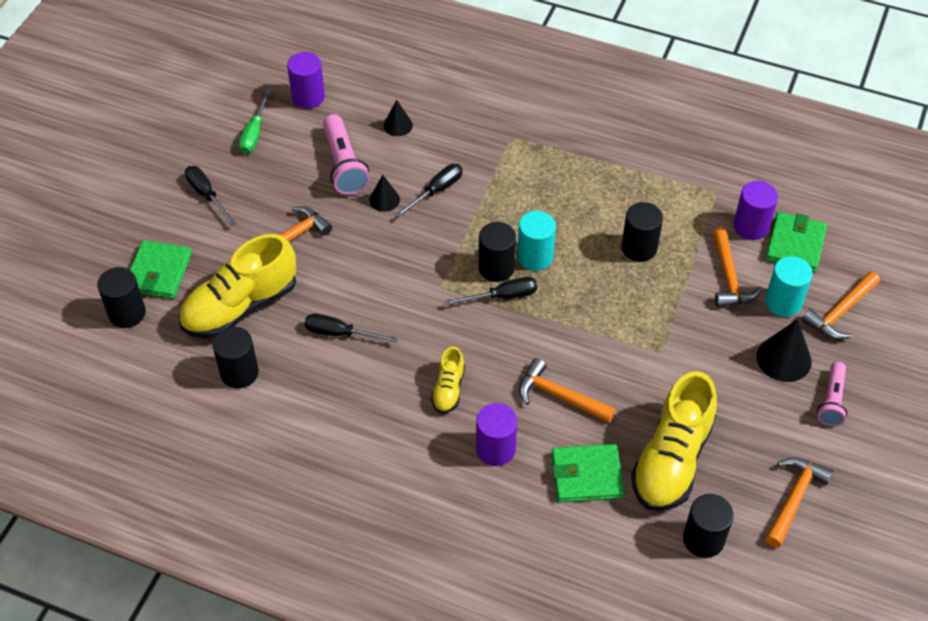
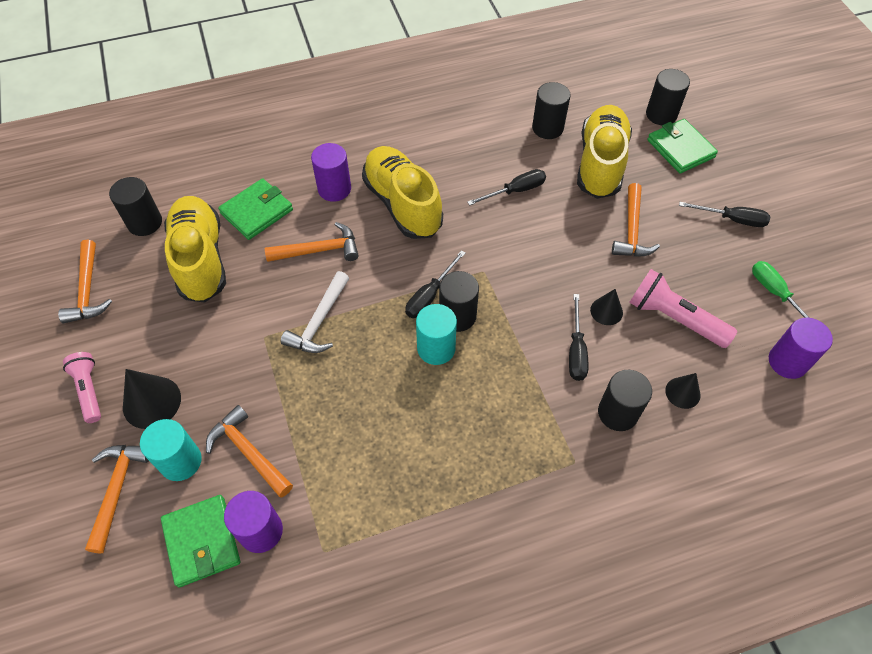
camera: 140 degrees right, 5 degrees up
(448, 389) = (402, 204): yellow shoe -> yellow shoe, size x2.06
(608, 334) = (319, 322): none -> white hammer
(639, 248) = (353, 423): black cylinder -> black cylinder (617, 413)

